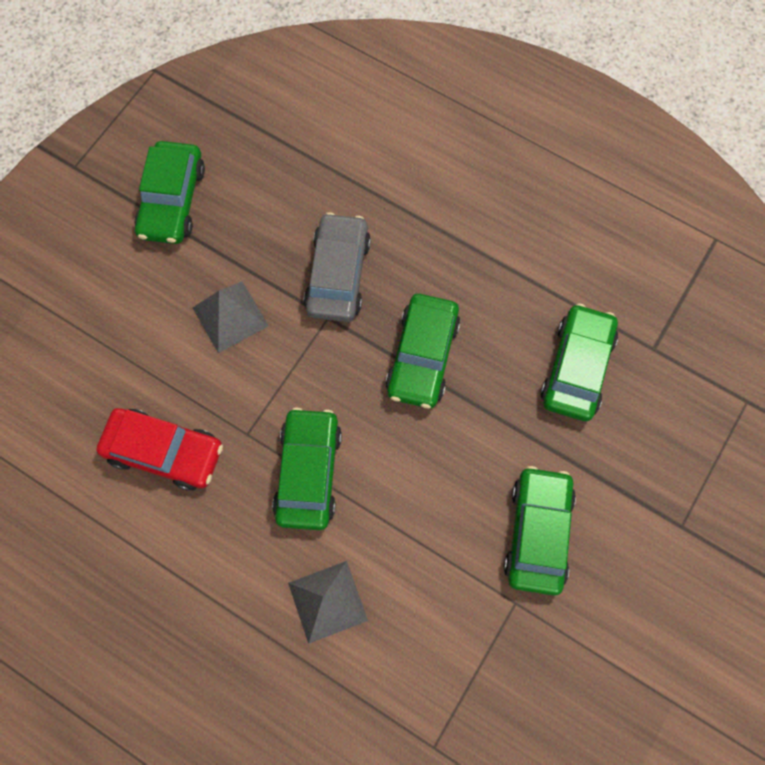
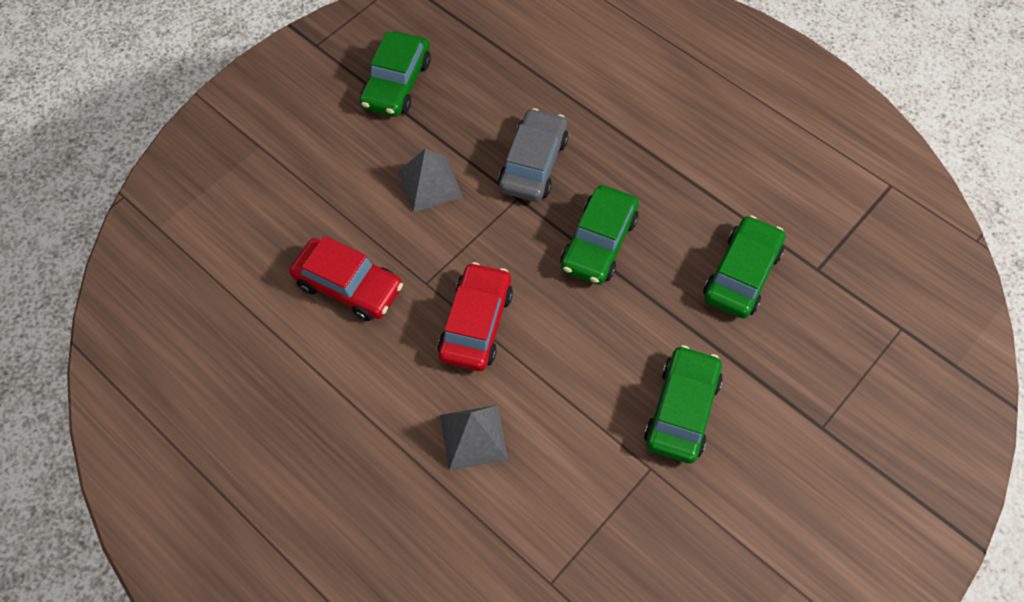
camera: 10 degrees right, 10 degrees down
(308, 472) = (476, 324): green car -> red car

